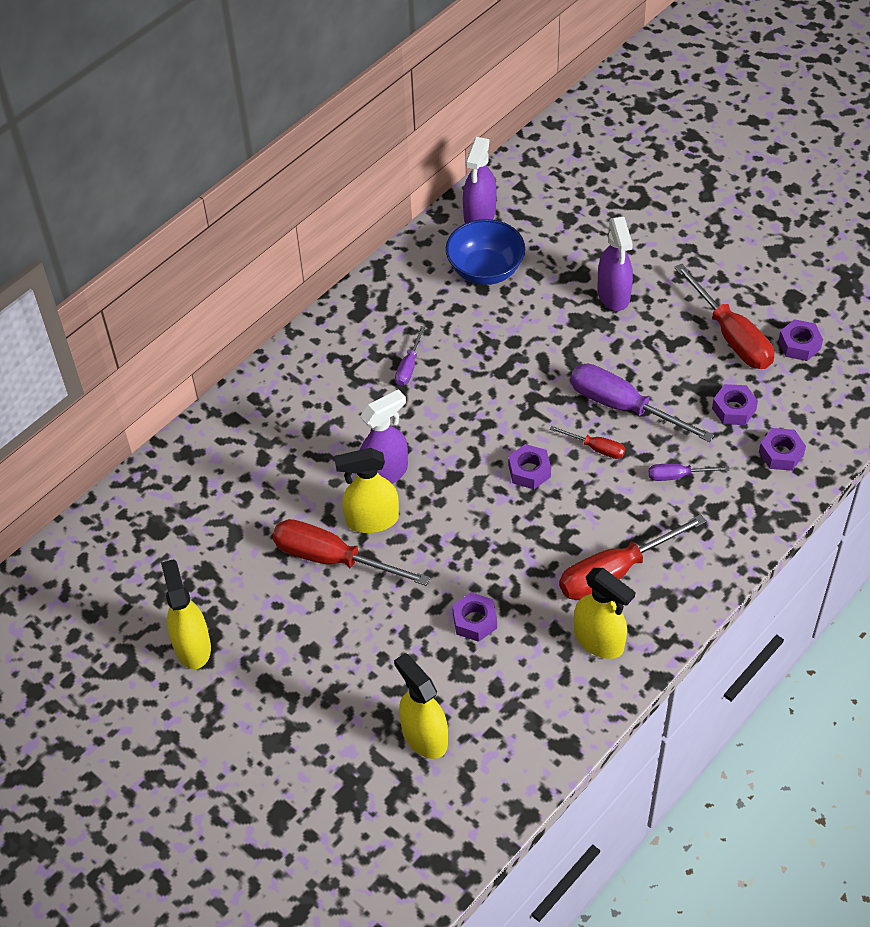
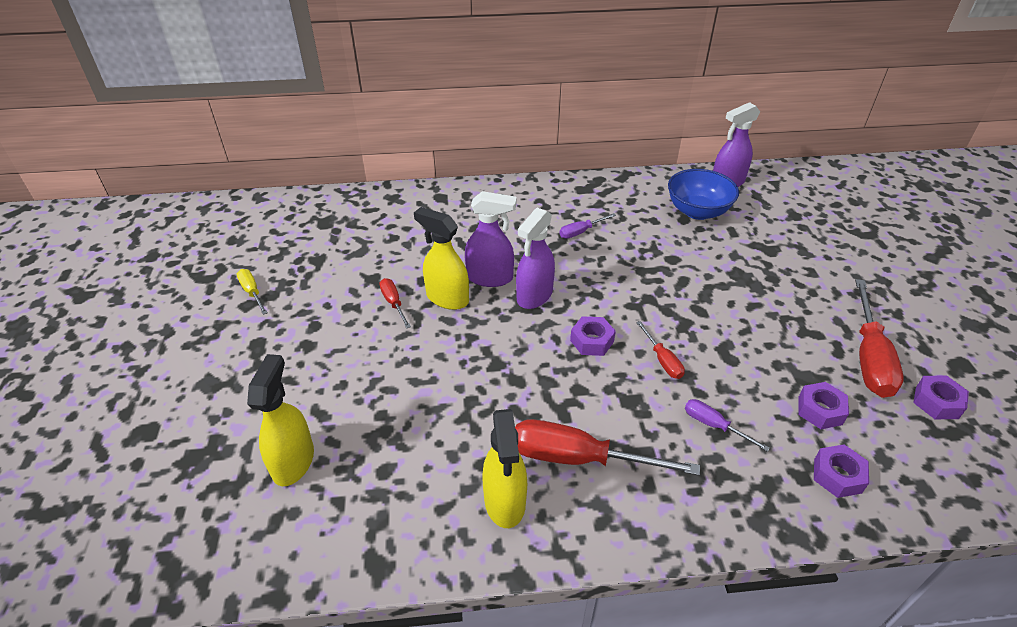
camera: 40 degrees right, 10 degrees down
(192, 646) = (252, 292): yellow spray bottle -> yellow screwdriver
(333, 559) = (393, 303): red screwdriver -> red screwdriver, size x0.50
(474, 621) = (430, 410): purple nut -> none
(613, 295) = (785, 274): purple spray bottle -> purple spray bottle (534, 296)
(623, 407) = (716, 347): purple screwdriver -> none

